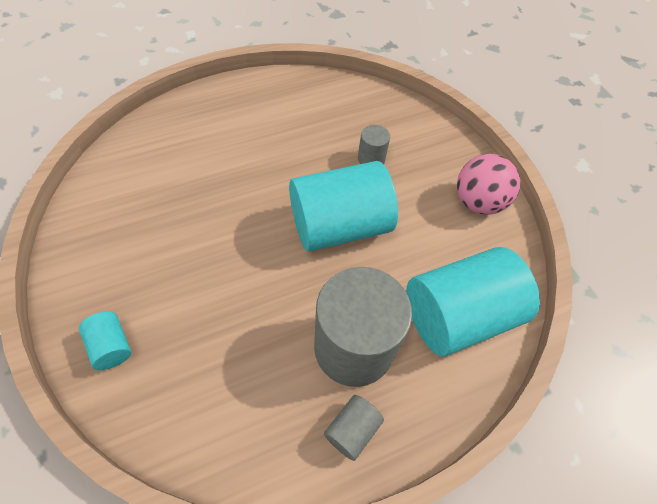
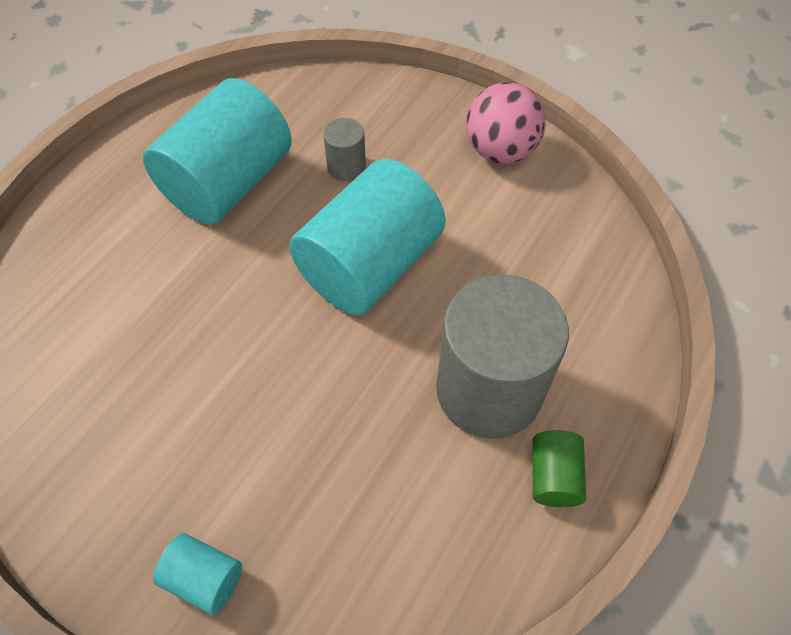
camera: 30 degrees left, 0 degrees up
(352, 430) = (553, 476): grey cylinder -> green cylinder
(458, 315) = (569, 286): turquoise cylinder -> turquoise cylinder (228, 183)

